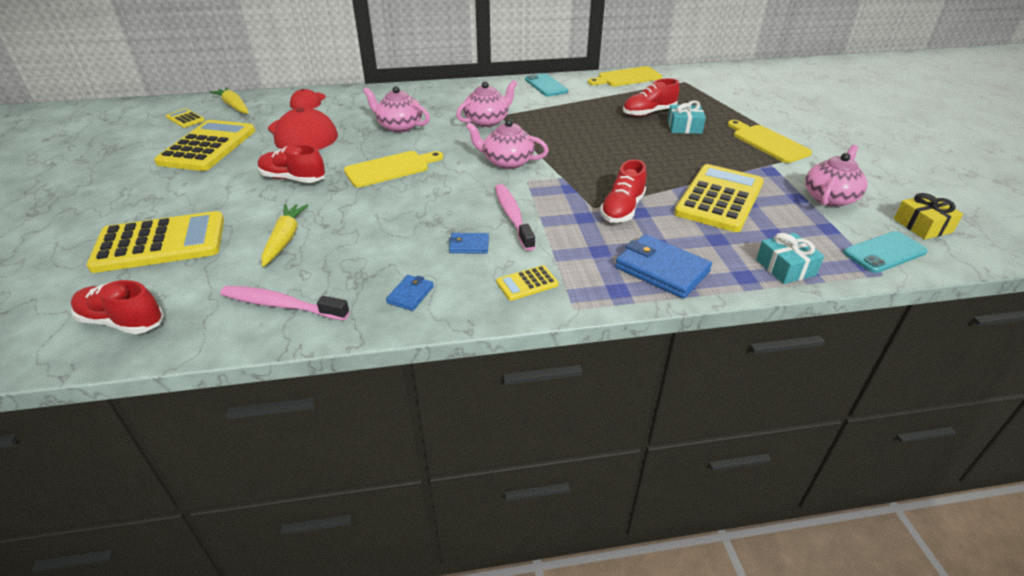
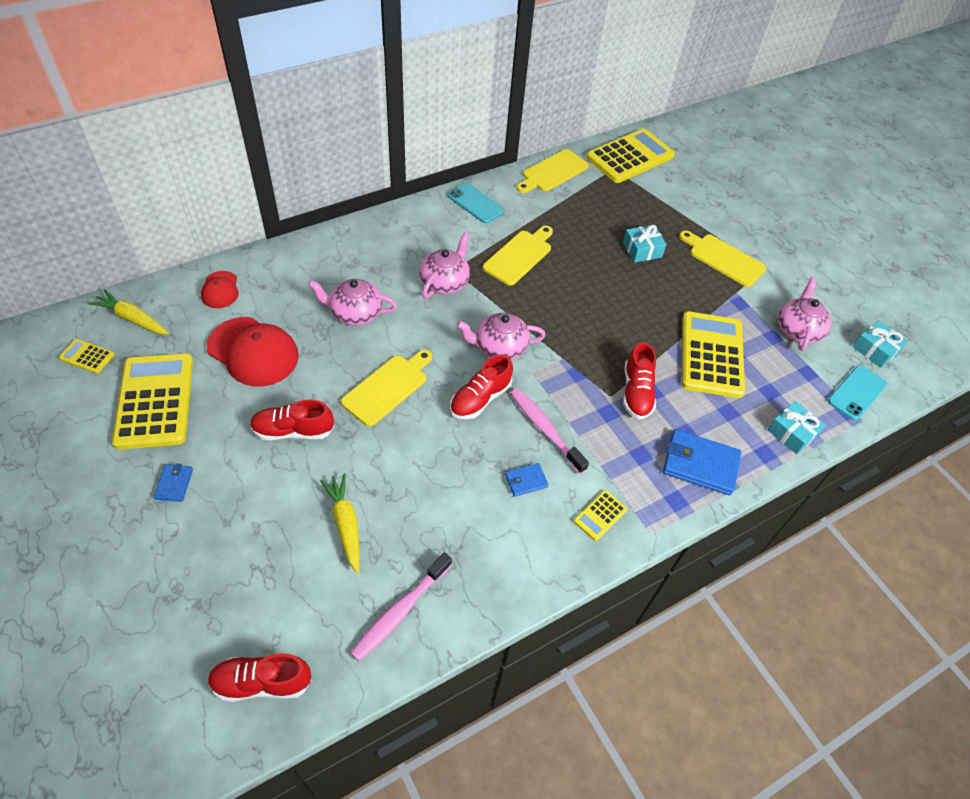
camera: 25 degrees left, 15 degrees up
(160, 243) = (218, 568): yellow calculator -> yellow calculator (630, 157)
(281, 305) = (400, 611): pink toothbrush -> pink toothbrush turned 45 degrees counterclockwise
(410, 294) = (508, 561): blue wallet -> blue wallet (174, 484)
(564, 116) = (519, 256): none -> yellow cutting board
(649, 113) = (600, 233): red shoe -> red shoe (480, 398)
(922, 225) = (875, 350): yellow gift -> turquoise gift

